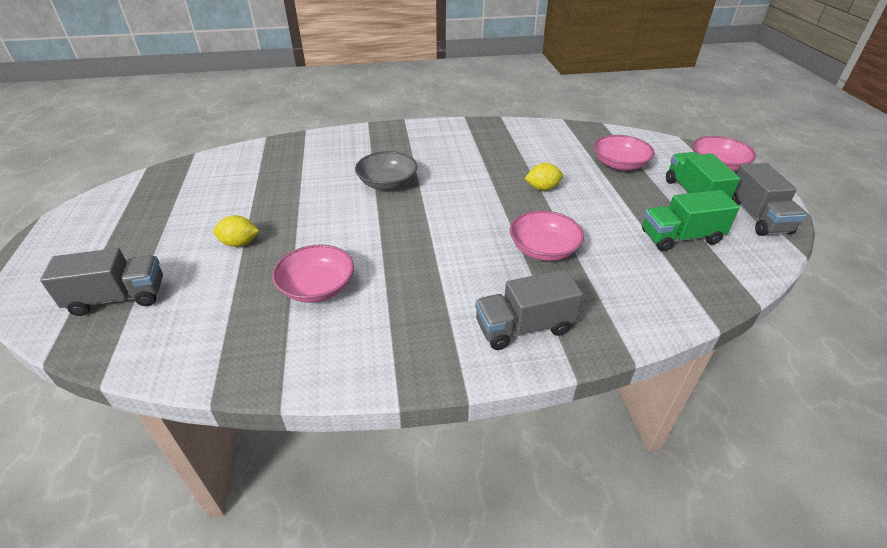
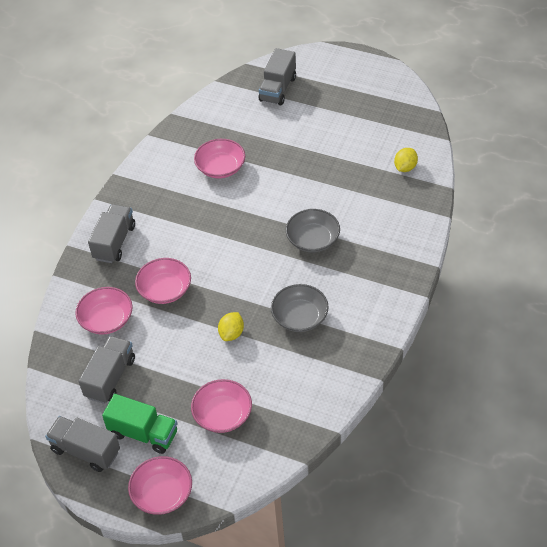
camera: 125 degrees right, 10 degrees up
(239, 243) = (293, 143): yellow lemon -> yellow lemon (405, 167)
(484, 162) = (300, 317): none -> grey bowl
(629, 274) = (106, 319): none -> pink bowl
(680, 237) = (110, 378): green truck -> grey truck

